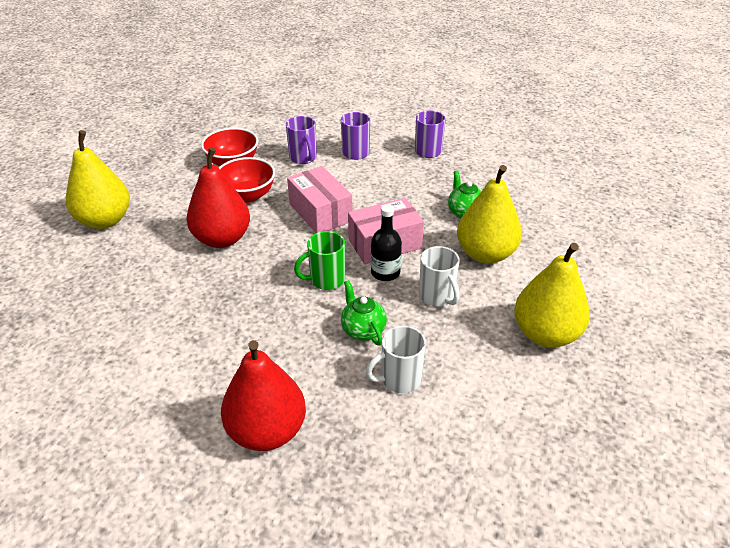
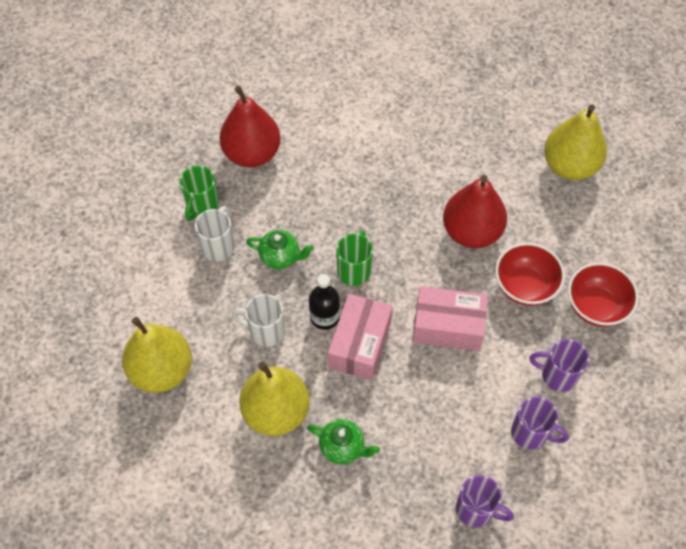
camera: 130 degrees right, 20 degrees up
(371, 425) = (202, 206): none -> green mug

